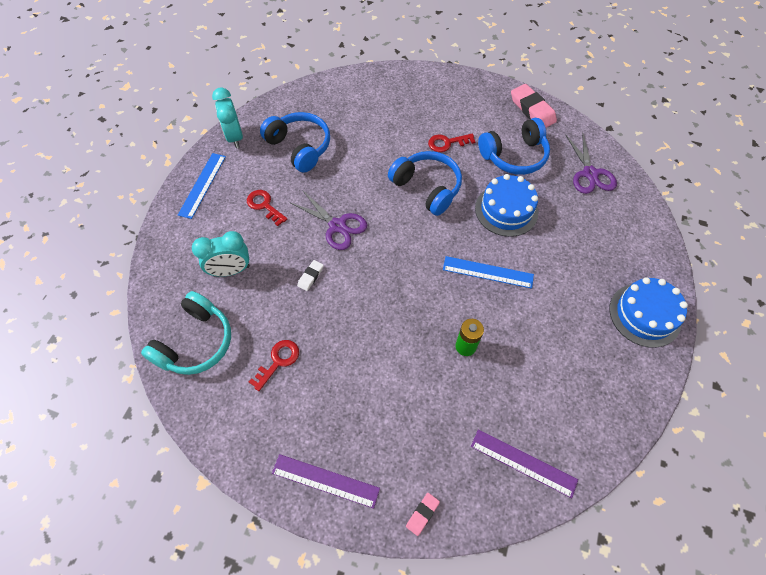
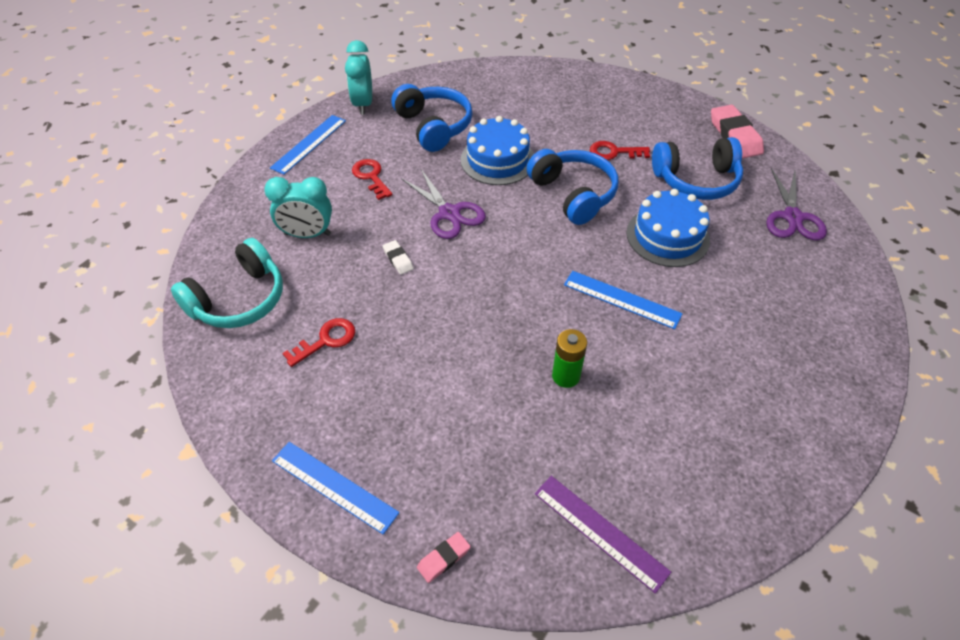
camera: 15 degrees right, 10 degrees down
(310, 276) = (398, 259): white eraser -> white eraser turned 75 degrees counterclockwise
(325, 481) = (334, 486): purple ruler -> blue ruler
(644, 314) = (825, 393): blue cake -> blue cake (497, 160)

